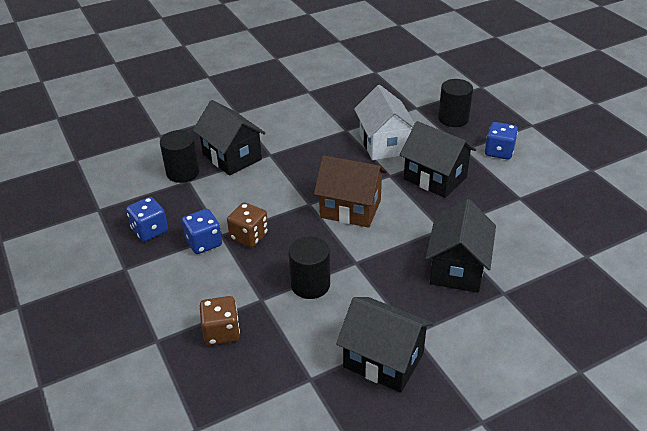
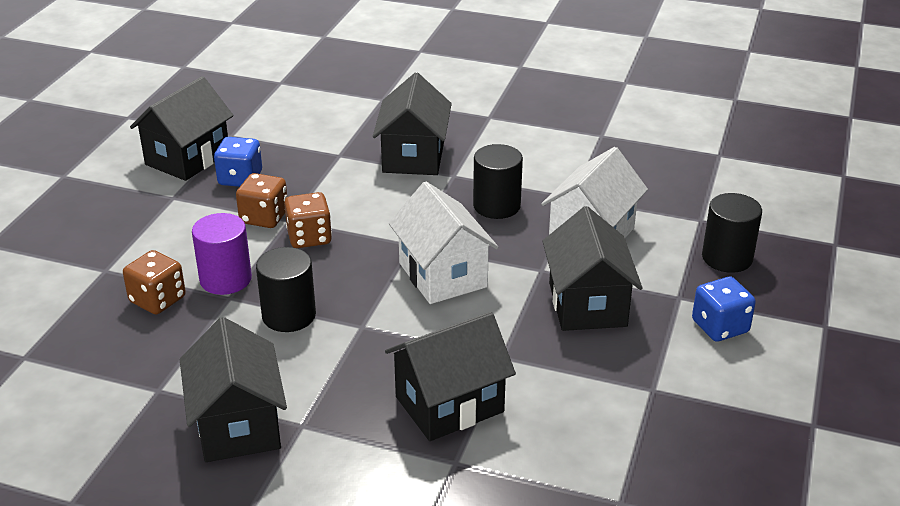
camera: 45 degrees right, 5 degrees down
(93, 240) = (187, 158): none -> black house
(183, 172) = (347, 145): black cylinder -> black cylinder (496, 206)
(204, 243) = (264, 217): blue dice -> brown dice
(241, 291) = (225, 279): none -> purple cylinder
(350, 209) = (442, 275): brown house -> white house

